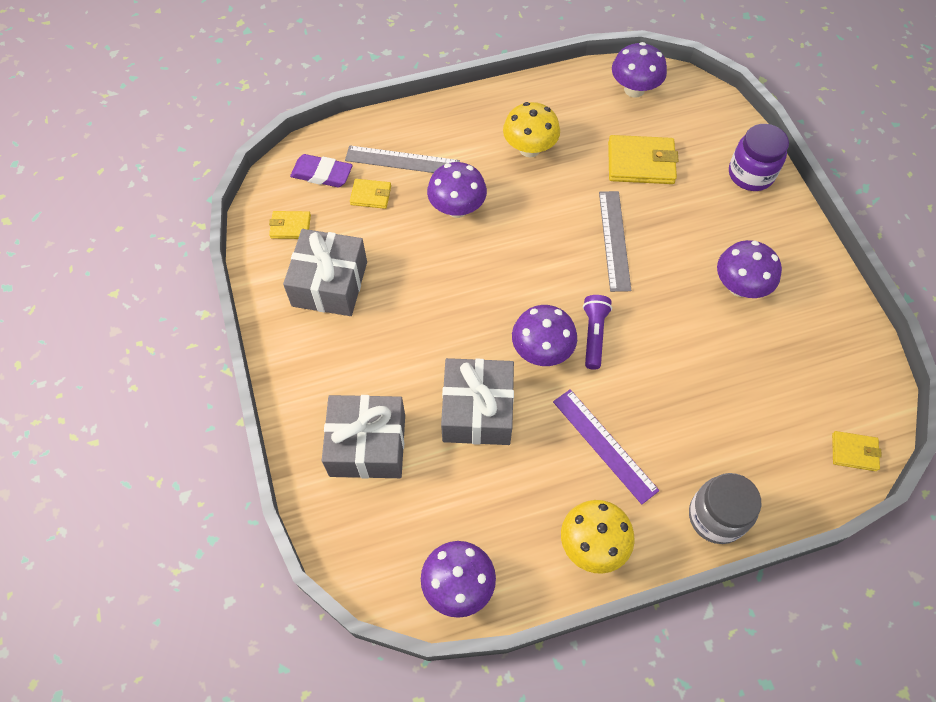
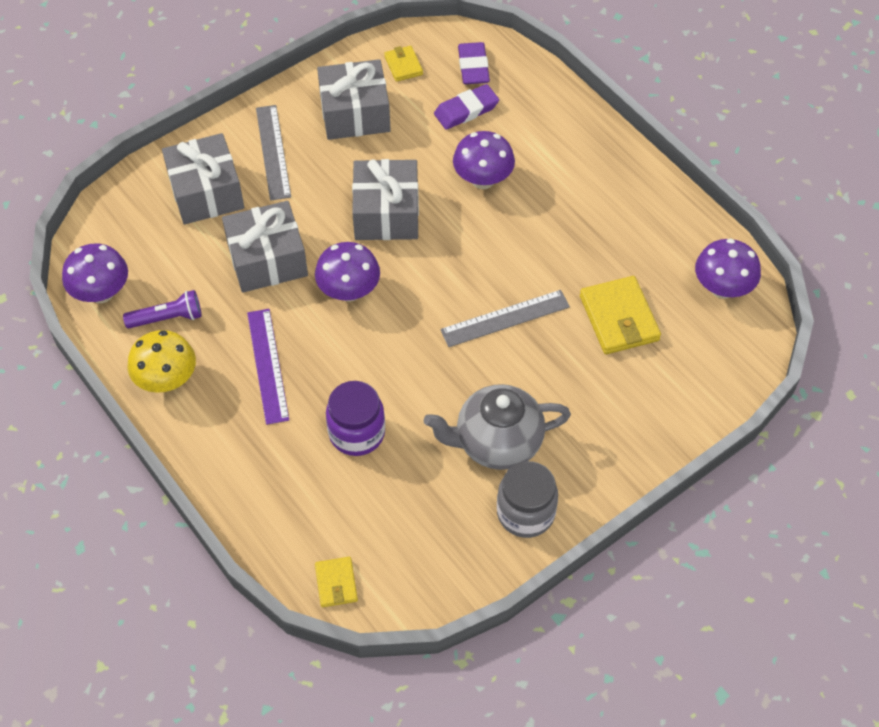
camera: 70 degrees right, 5 degrees down
(371, 195) = (466, 110): yellow wallet -> purple eraser
(402, 161) = (519, 120): grey ruler -> grey ruler (273, 152)
(463, 294) = (386, 213): none -> grey gift
(529, 148) = (588, 217): yellow mushroom -> none
(594, 335) = (383, 328): purple flashlight -> purple flashlight (167, 318)
(604, 445) = (267, 365): purple ruler -> purple ruler turned 45 degrees counterclockwise
(716, 516) = (225, 472): grey jar -> grey jar (525, 513)
(739, 286) = (496, 443): purple mushroom -> grey teapot
(750, 174) = (656, 425): purple jar -> purple jar (357, 433)

